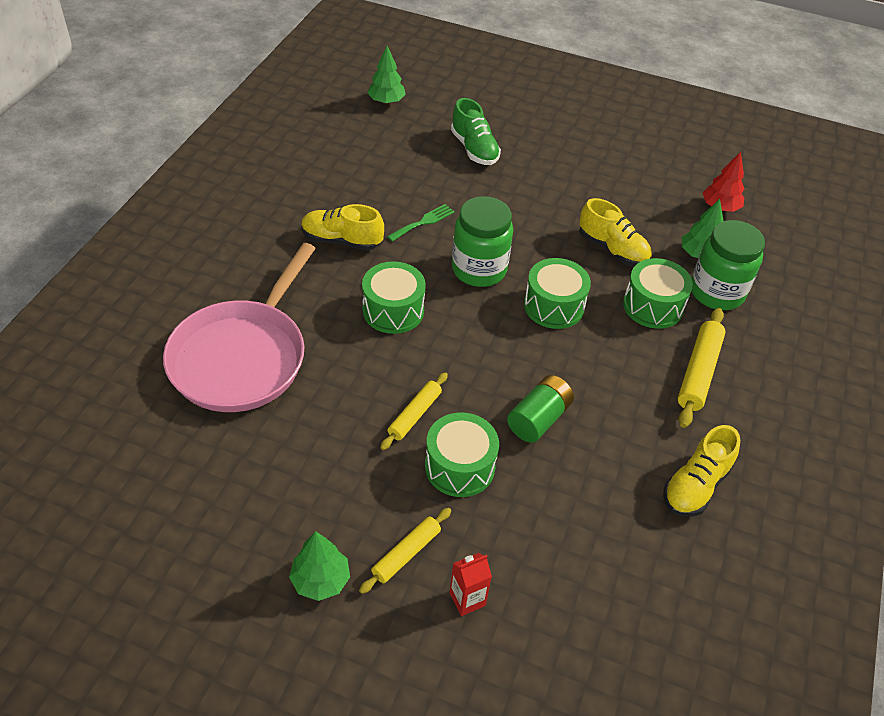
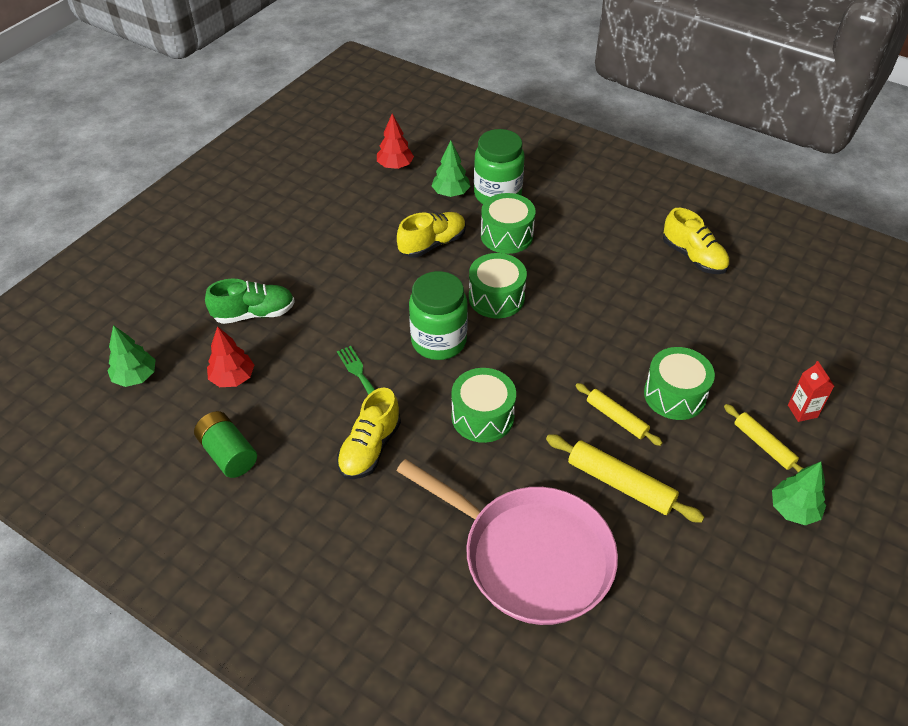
camera: 75 degrees left, 0 degrees up
(398, 150) = (232, 378): none -> red tree
(538, 419) = (625, 333): green battery -> green battery (228, 454)
(698, 372) = (583, 227): yellow rolling pin -> yellow rolling pin (620, 484)

